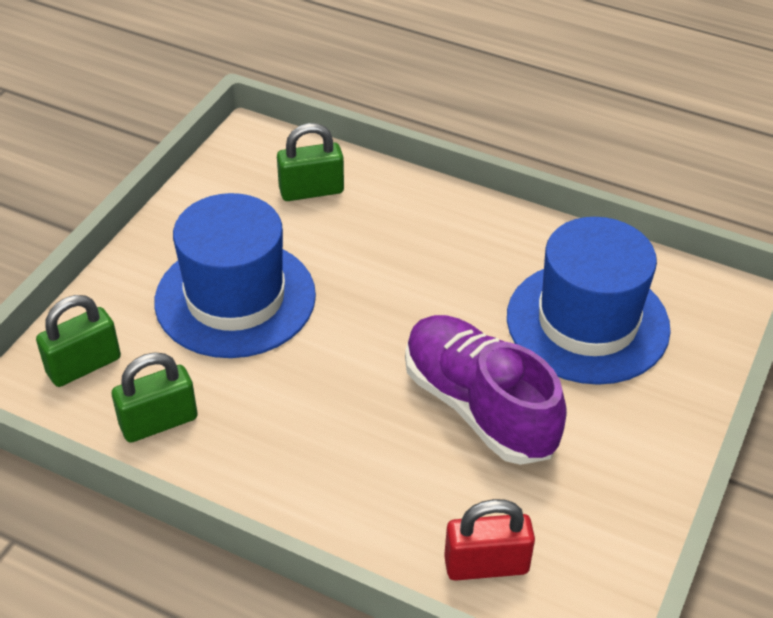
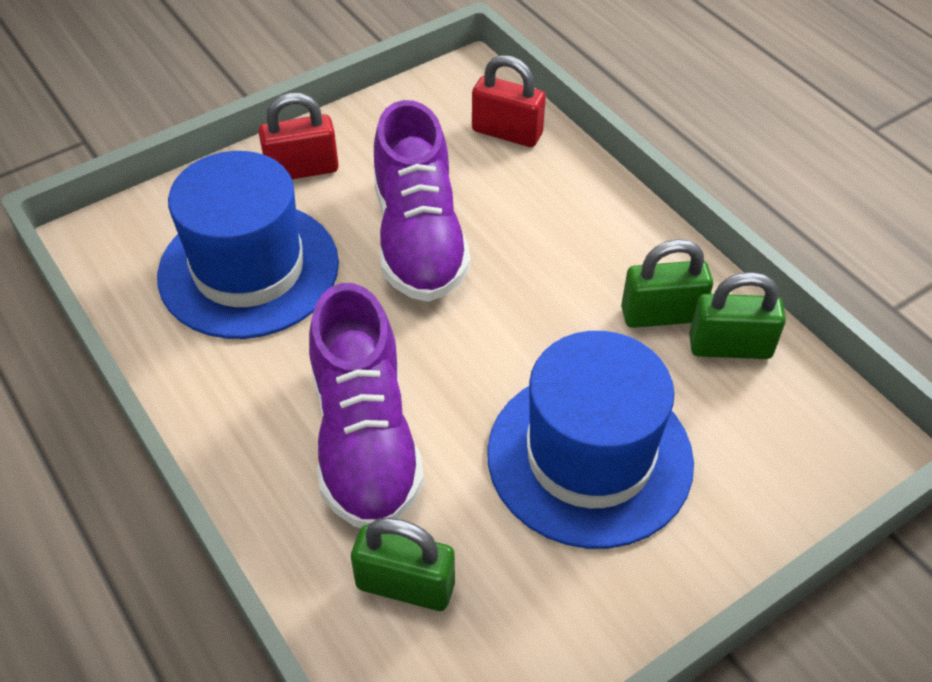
camera: 150 degrees left, 5 degrees up
(84, 365) = (795, 444): green padlock -> green padlock (661, 314)
(397, 249) = (365, 439): none -> purple shoe
(639, 428) = (302, 169): none -> red padlock

